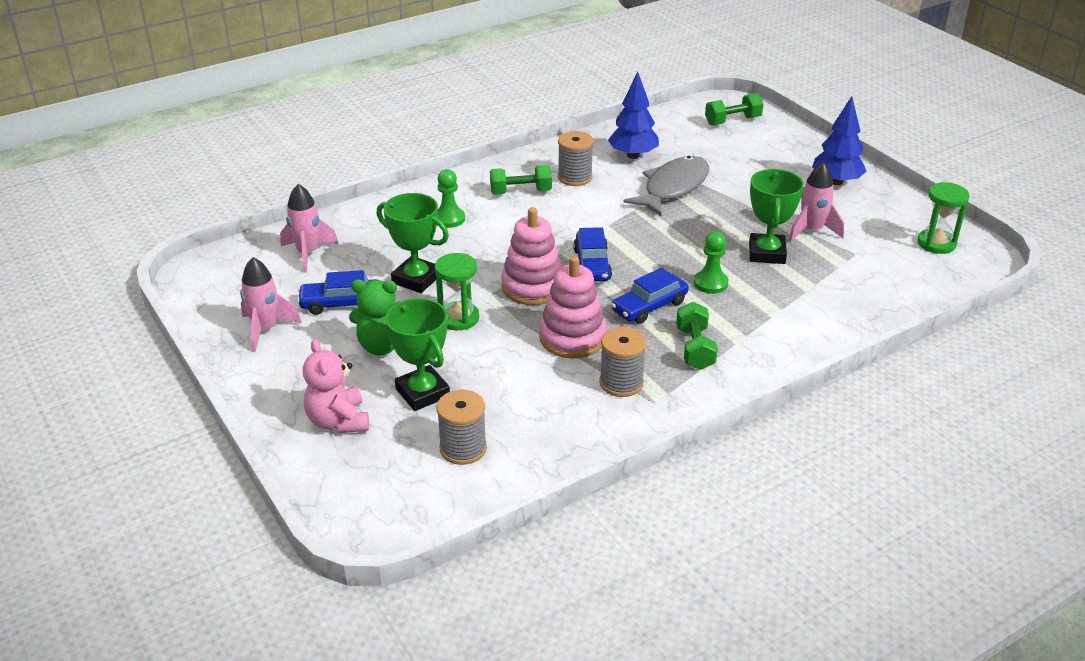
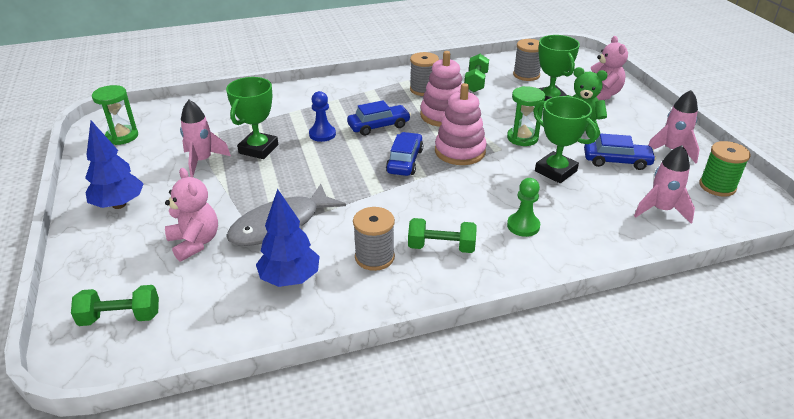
camera: 165 degrees left, 0 degrees up
(233, 289) = (717, 186): none -> green spool
(695, 348) = (366, 99): green dumbbell -> green dumbbell (476, 82)
(710, 283) = (322, 134): green pawn -> blue pawn
(733, 166) = (195, 242): none -> pink teddy bear

